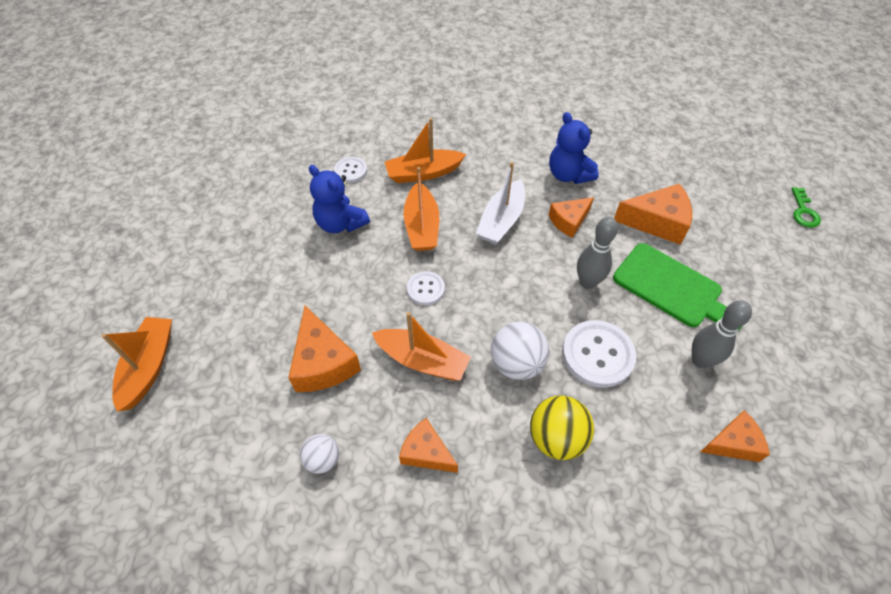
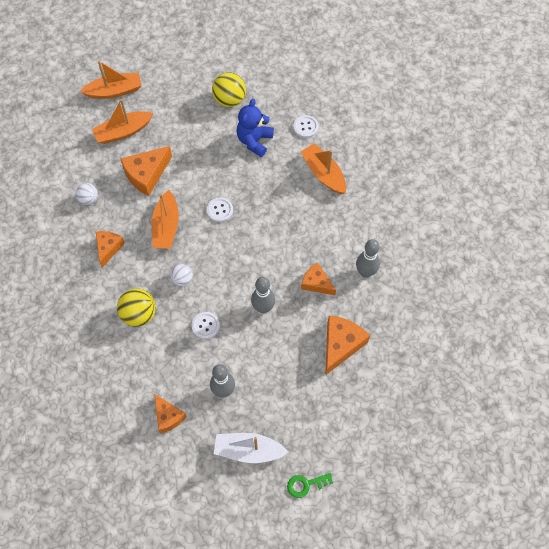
camera: 70 degrees right, 10 degrees up
(262, 231) = (229, 99): none -> yellow ball
(422, 226) = (272, 190): orange boat -> orange boat (123, 132)
(501, 221) = (298, 238): white boat -> white boat (248, 450)
(516, 363) = (182, 279): white ball -> white ball, size x0.61
(568, 175) = (365, 272): blue teddy bear -> grey bowling pin
(597, 355) = (205, 326): white button -> white button, size x0.57
(657, 222) = (341, 345): orange cheese -> orange cheese turned 135 degrees counterclockwise
(671, 287) = (280, 364): green cutting board -> none
(803, 211) = (400, 456): green key -> green key (306, 484)

